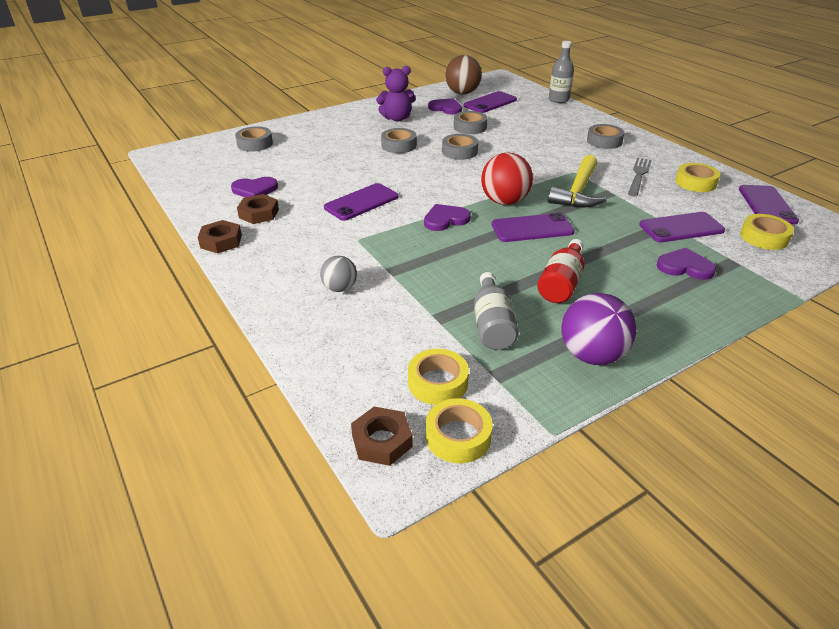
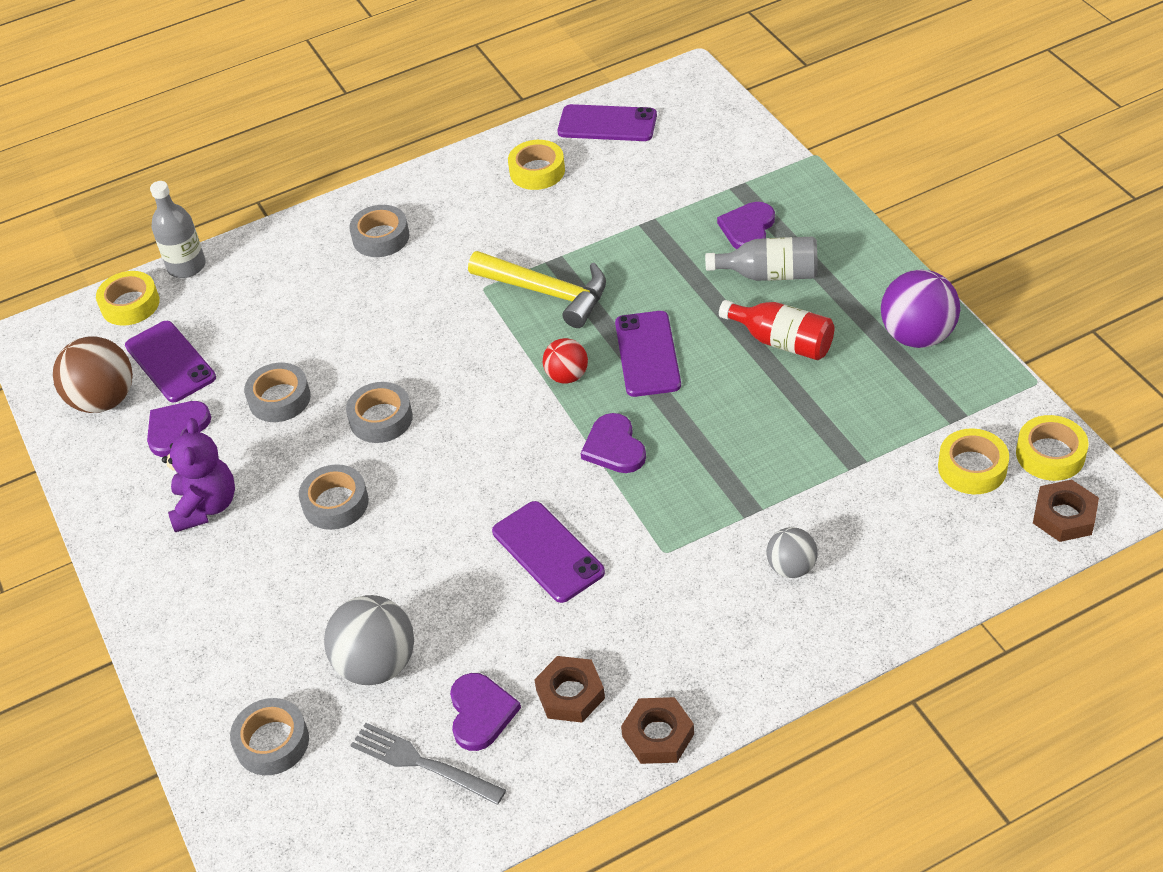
camera: 80 degrees left, 10 degrees up
(293, 162) = (376, 664): none -> grey ball
(492, 324) = (866, 414): grey bottle -> grey bottle (770, 274)
(504, 201) = (567, 376): red ball -> red ball, size x0.59
(639, 175) = (505, 221): grey fork -> grey fork (420, 763)
(681, 228) = (658, 212): purple phone -> none
(764, 237) = (685, 148): yellow tape -> yellow tape (130, 304)

